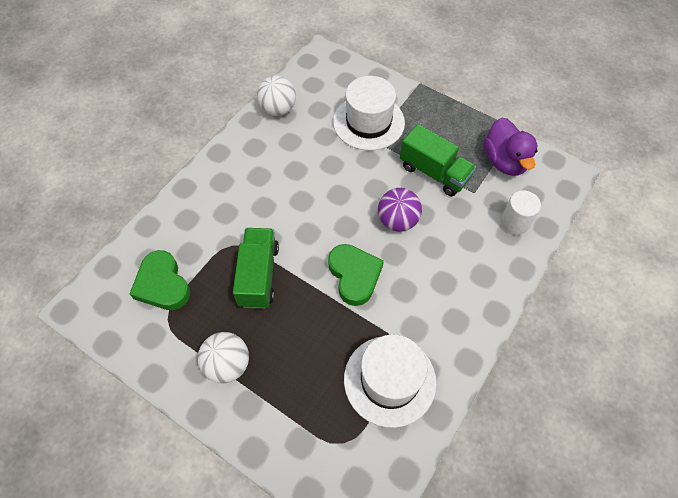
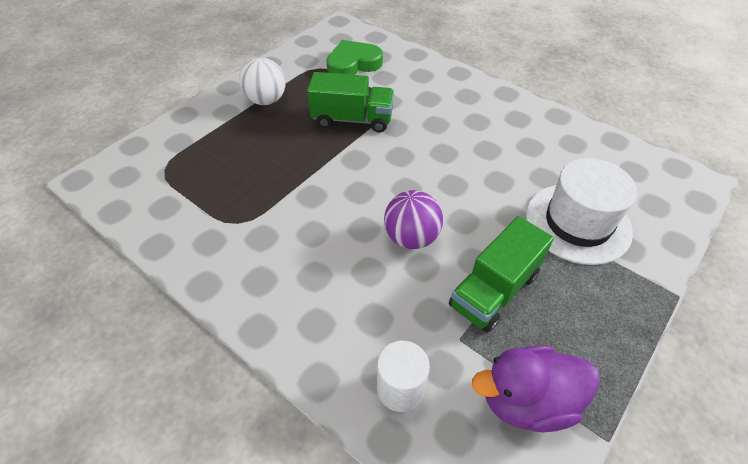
camera: 95 degrees right, 10 degrees down
(278, 109) = (580, 138): white ball -> none
(354, 275) = (339, 190): green heart -> none
(389, 380) = (209, 209): white hat -> none

